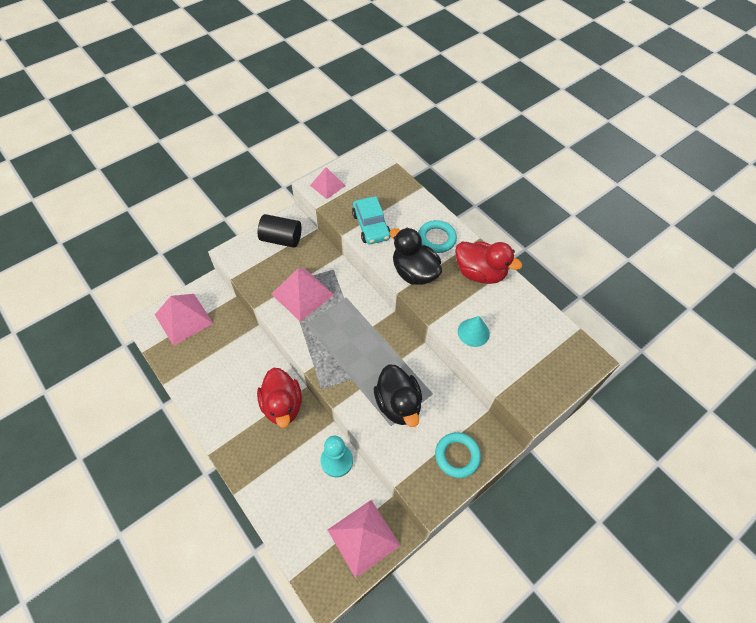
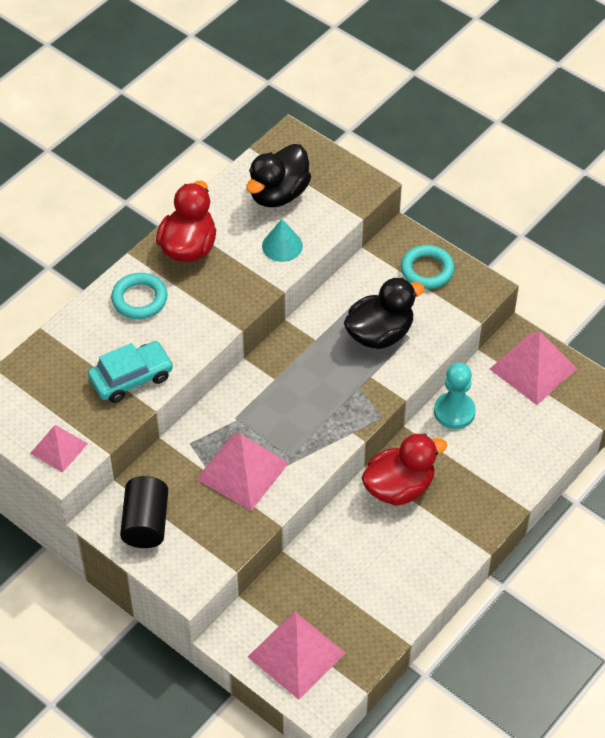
camera: 100 degrees left, 5 degrees down
(414, 272) = (204, 316): black duck -> black duck (278, 194)

